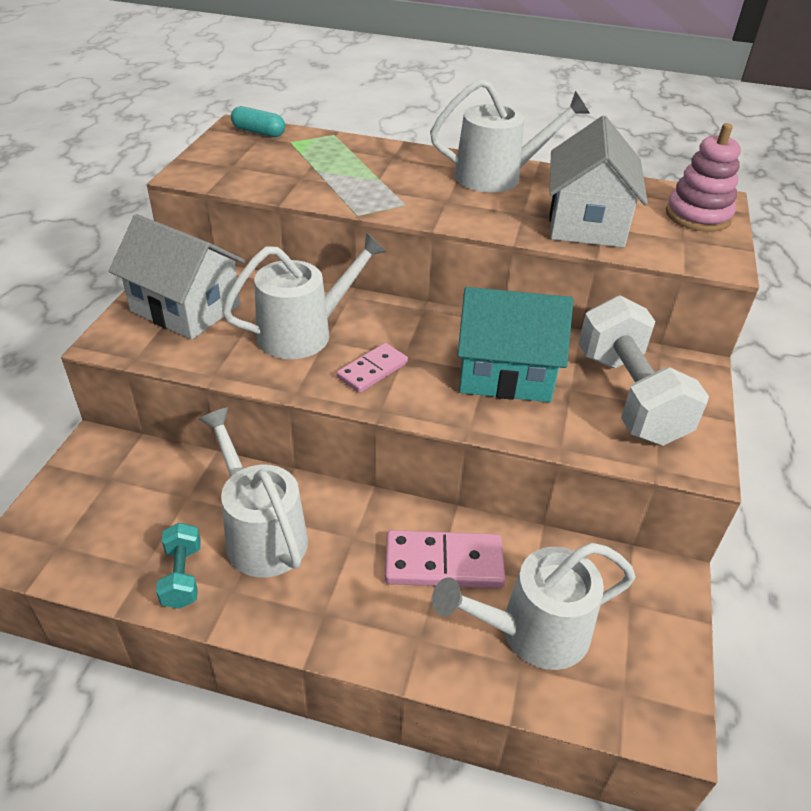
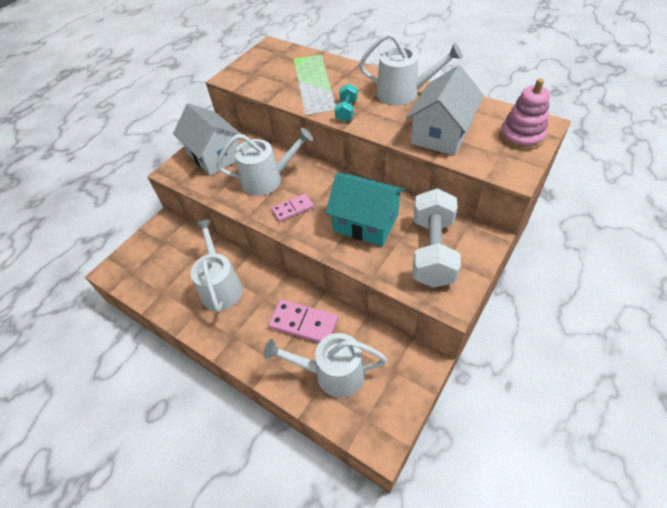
camera: 25 degrees right, 10 degrees up
(182, 576) = (177, 301): turquoise dumbbell -> turquoise dumbbell (346, 111)
(258, 132) = (279, 50): turquoise capsule -> none

